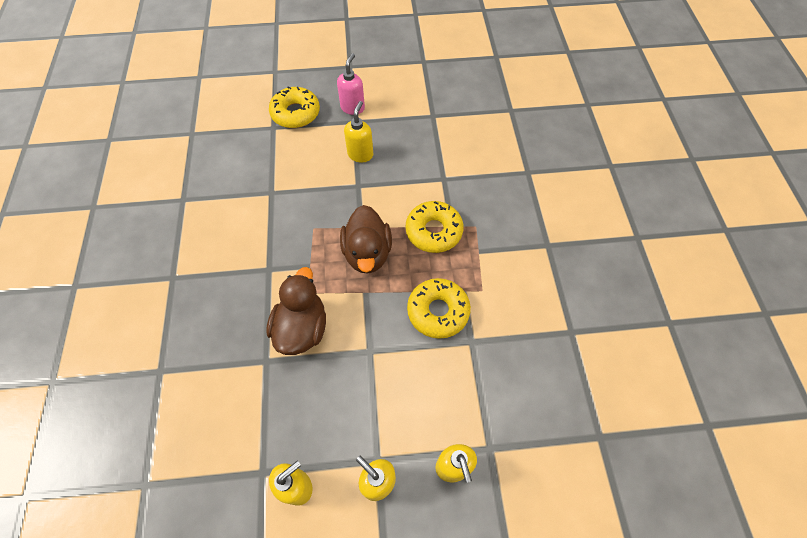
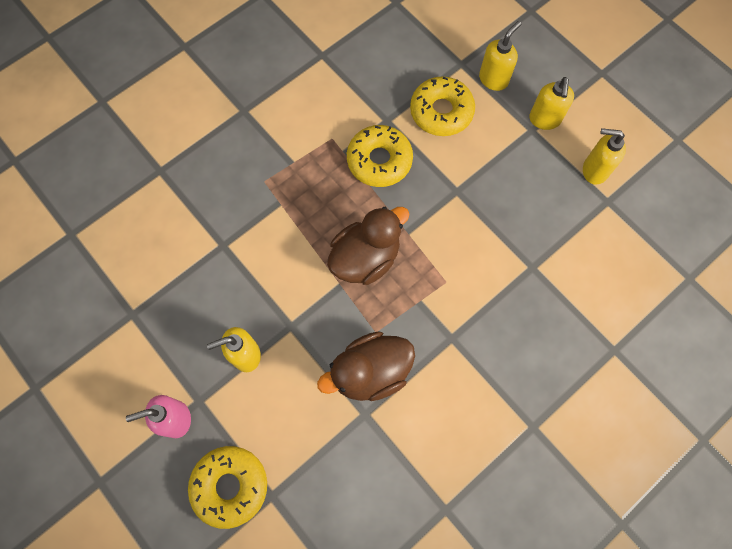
camera: 125 degrees left, 10 degrees up
(302, 328) = (481, 260): brown duck -> brown duck (370, 372)
(433, 231) = (297, 214): yellow donut -> yellow donut (441, 112)

